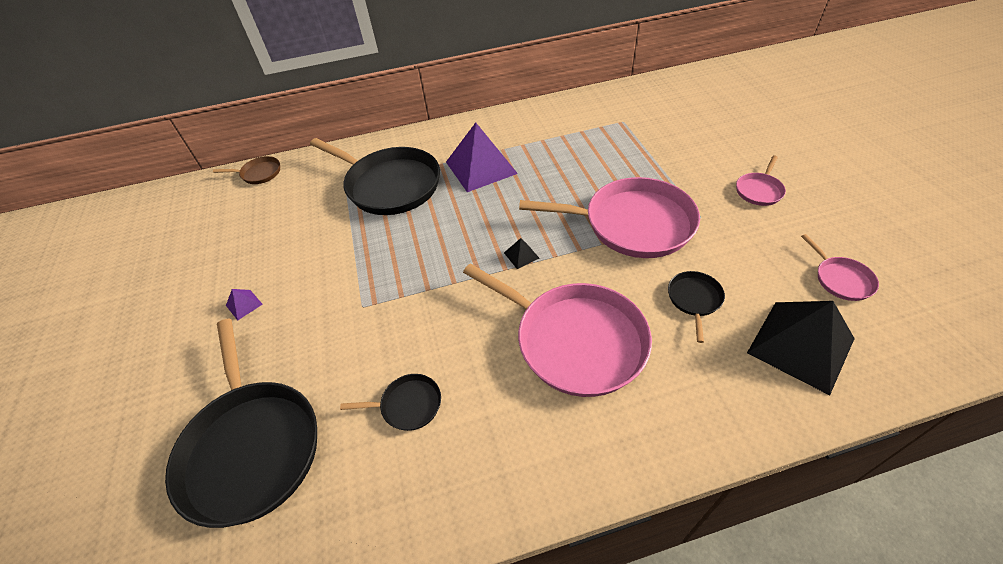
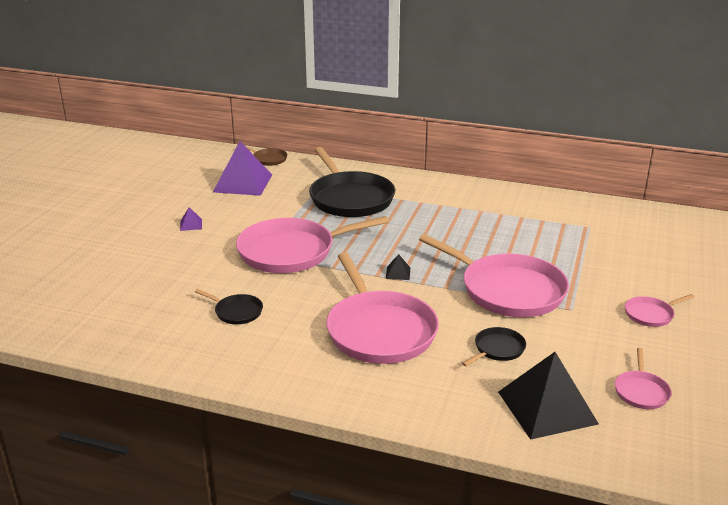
camera: 30 degrees right, 20 degrees down
(251, 447) = (132, 290): black pan -> none
(392, 284) = (291, 252): none -> pink pan
(481, 167) = (430, 213): purple pyramid -> purple pyramid (243, 183)

